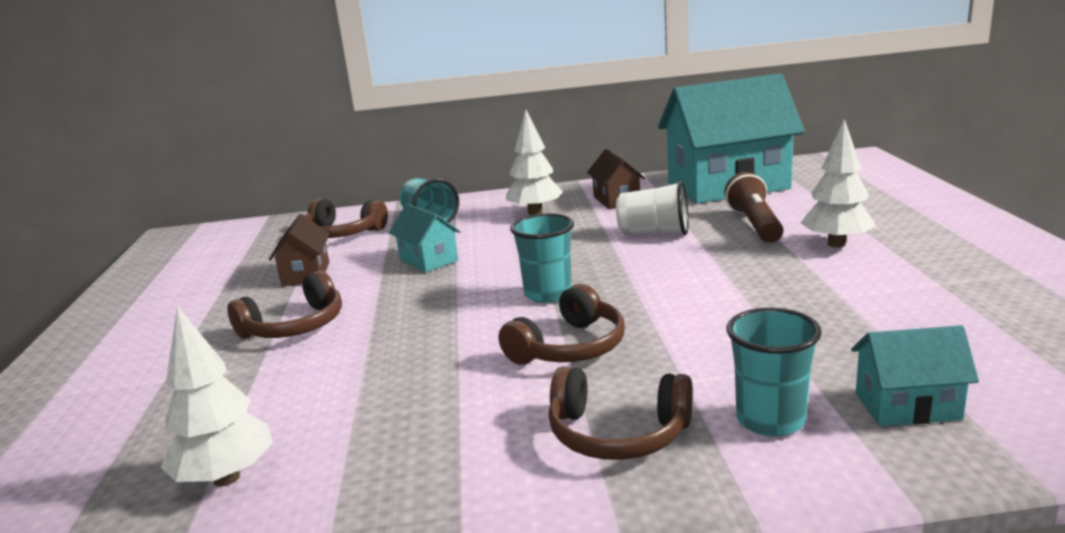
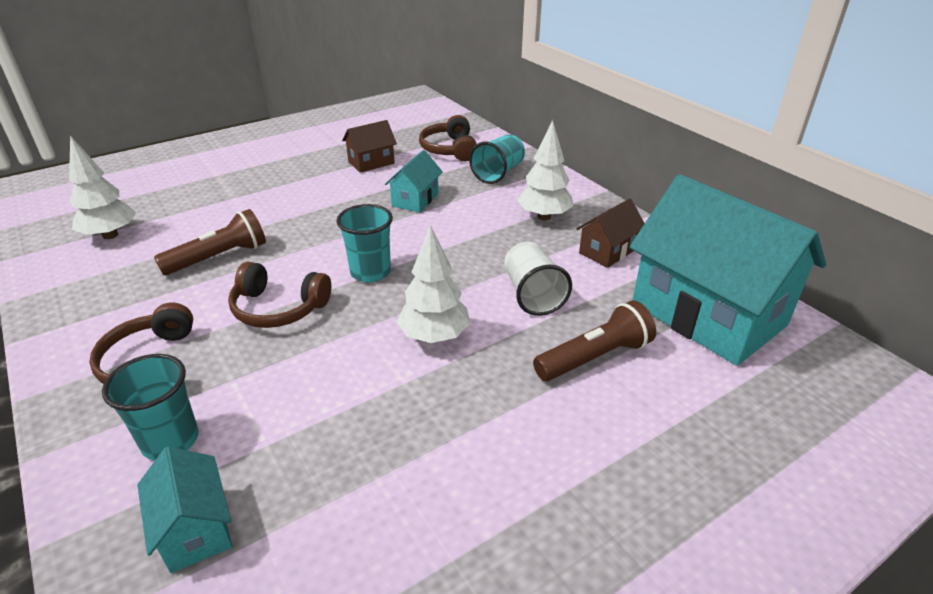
camera: 60 degrees right, 15 degrees up
(295, 326) = (290, 188): brown headphones -> none
(412, 382) = (219, 257): none -> brown flashlight
(836, 244) = (569, 432): white tree -> white tree (434, 336)

